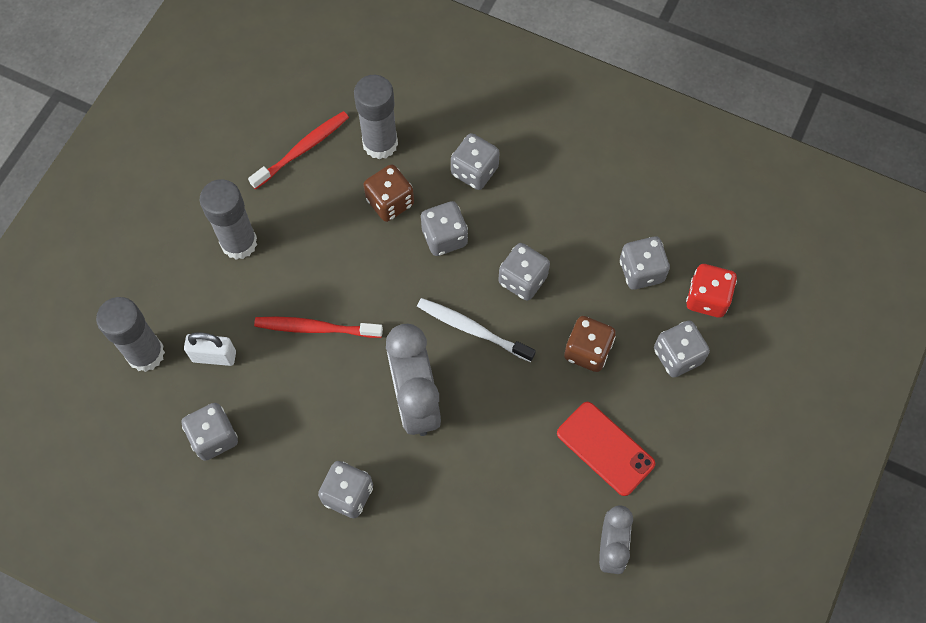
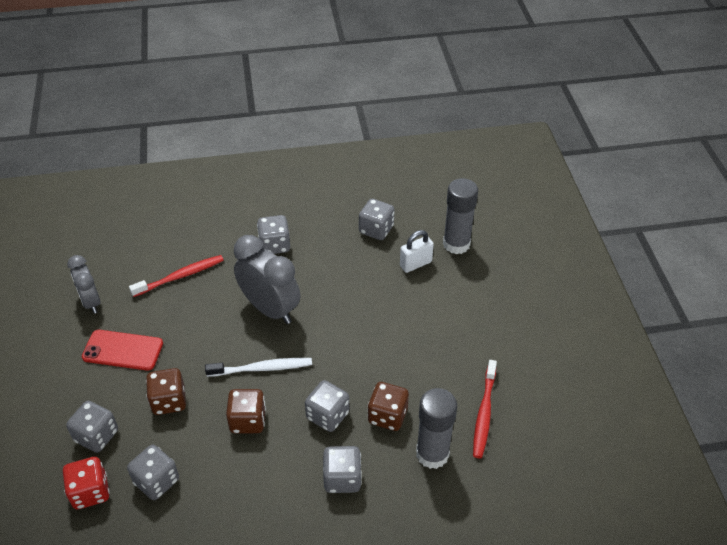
camera: 145 degrees right, 20 degrees down
(239, 243) = (464, 329): grey glue stick -> none
(316, 328) = (368, 311): red toothbrush -> red toothbrush (180, 276)
(522, 280) = (248, 420): grey dice -> brown dice

